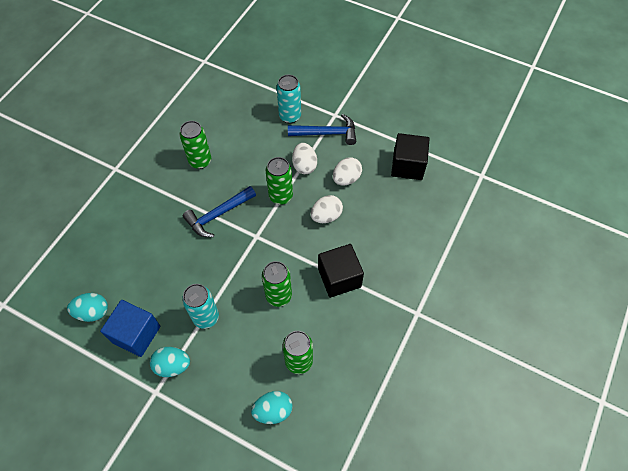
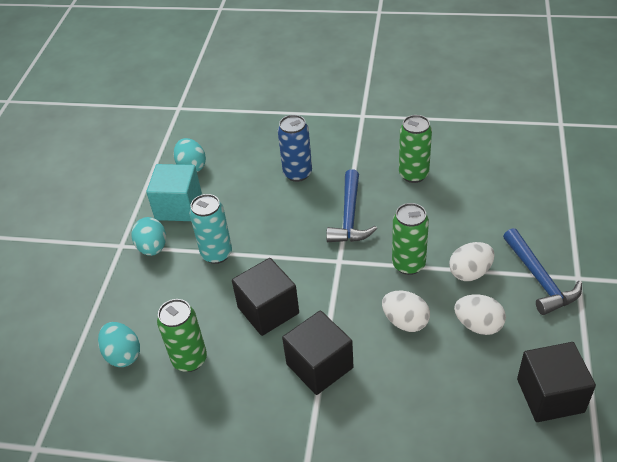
camera: 75 degrees right, 15 degrees down
(136, 334) = (178, 207): blue cube -> turquoise cube
(152, 234) = (297, 173): none -> blue can
(218, 215) = (350, 216): blue hammer -> blue hammer turned 120 degrees counterclockwise
(278, 296) = (268, 310): green can -> black cube
(290, 116) = (538, 231): turquoise can -> none

